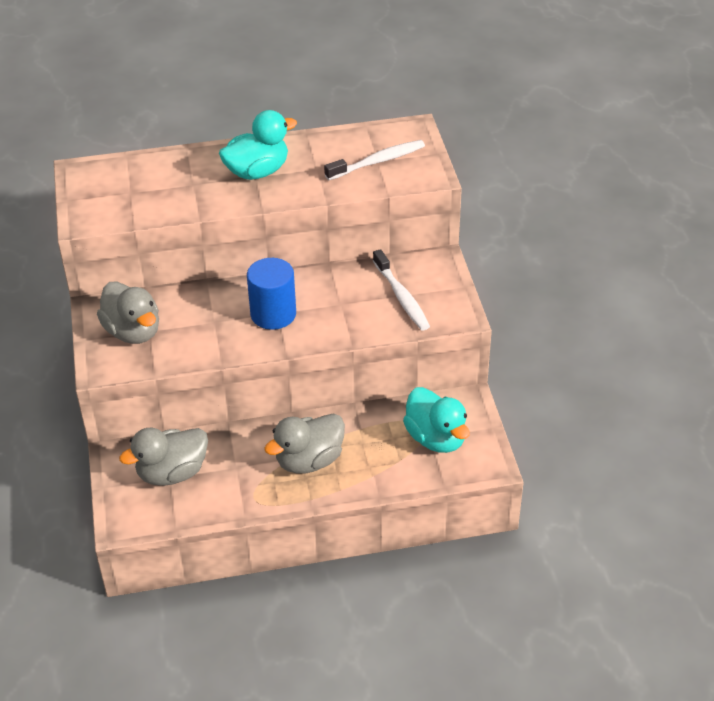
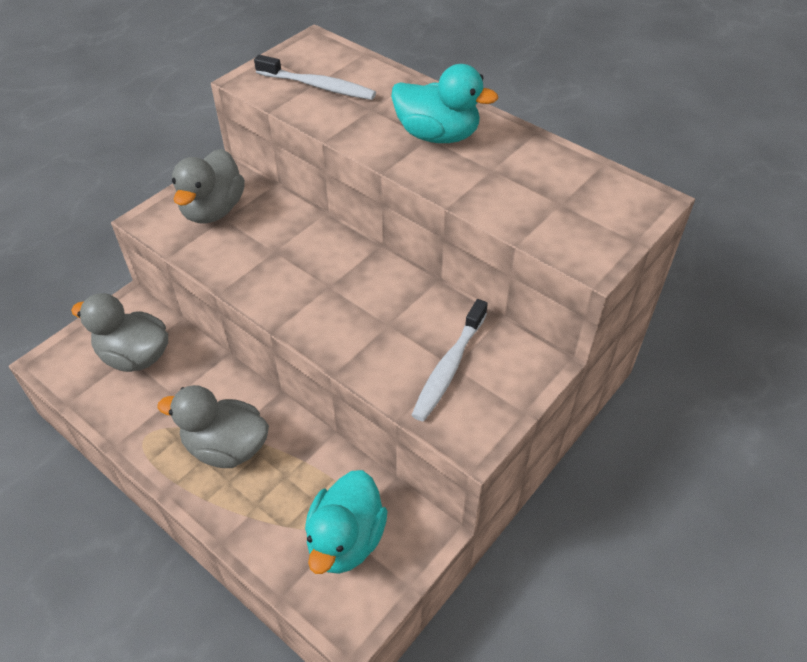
camera: 50 degrees right, 5 degrees up
(273, 314) = (323, 284): blue cylinder -> none
(378, 161) = (560, 205): white toothbrush -> white toothbrush (318, 86)

